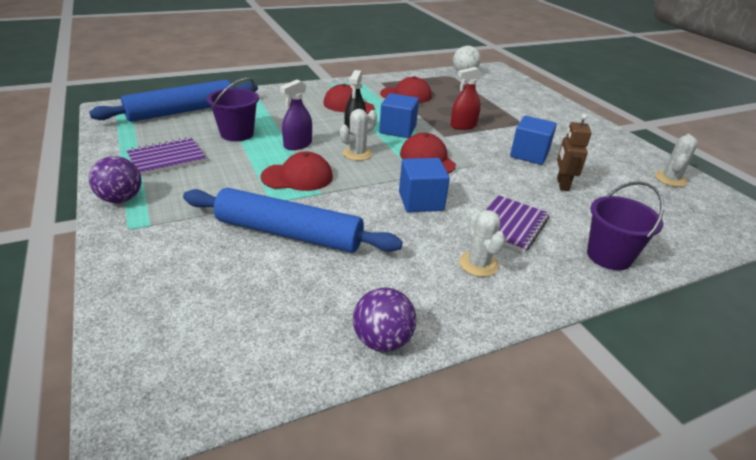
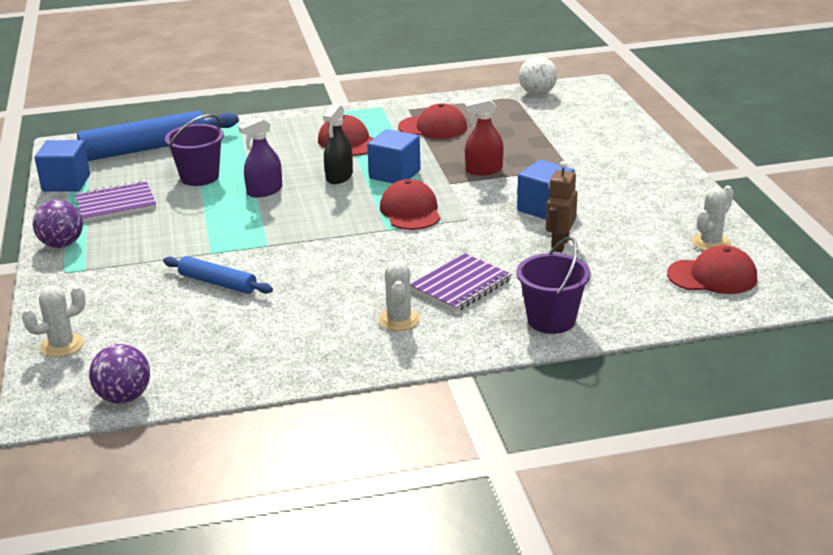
camera: 15 degrees right, 5 degrees down
(289, 233) = (217, 283): blue rolling pin -> blue rolling pin, size x0.55
(297, 177) = (249, 227): red cap -> red cap (712, 276)
(357, 154) = (329, 203): white cactus -> white cactus (62, 345)
(382, 340) = (266, 374): purple ball -> purple ball (124, 397)
(421, 201) = (374, 257): blue cube -> blue cube (66, 183)

